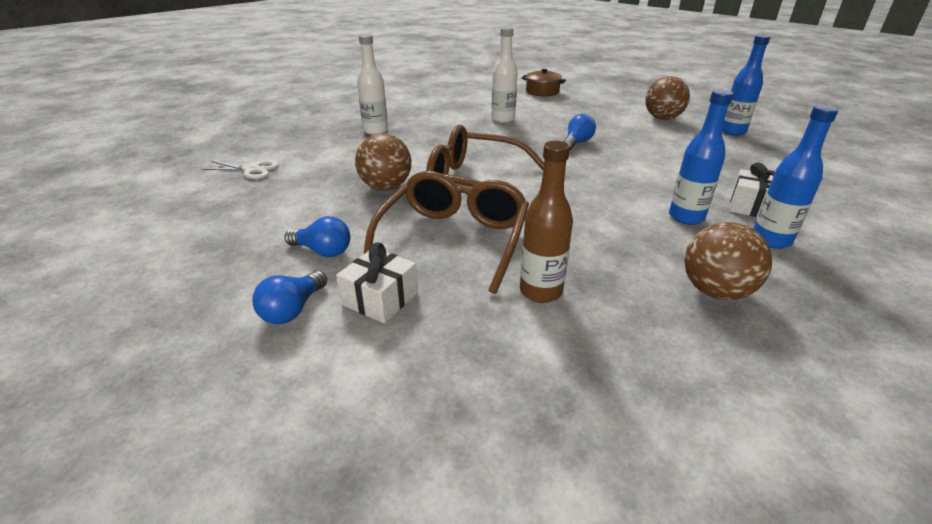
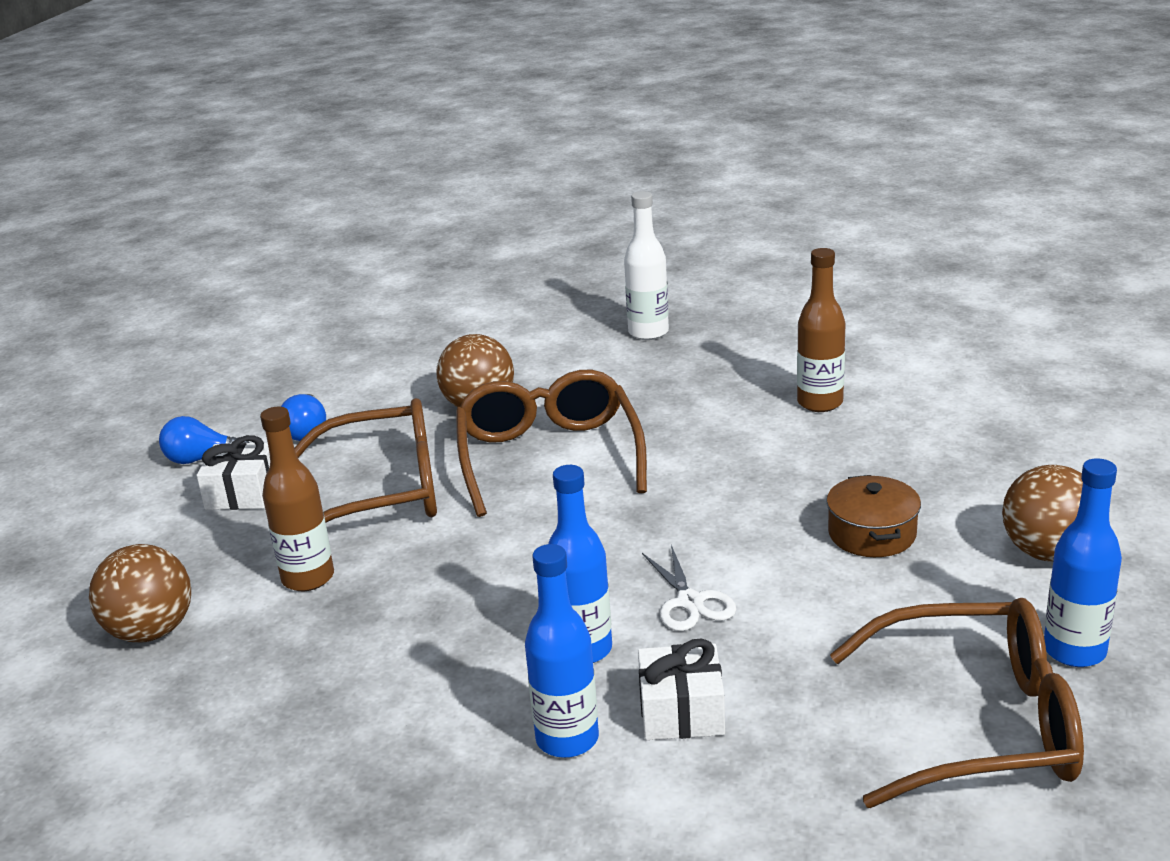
camera: 65 degrees right, 5 degrees down
(252, 170) = (451, 318): white scissors -> white scissors (690, 602)
(503, 119) = (820, 403): white bottle -> brown bottle
(542, 92) = (1030, 393): brown pot -> brown pot (872, 534)
(577, 143) = (788, 494): blue light bulb -> none
(715, 291) = (382, 702): brown ball -> brown ball (151, 631)
(777, 157) = (974, 724): none -> brown glasses

